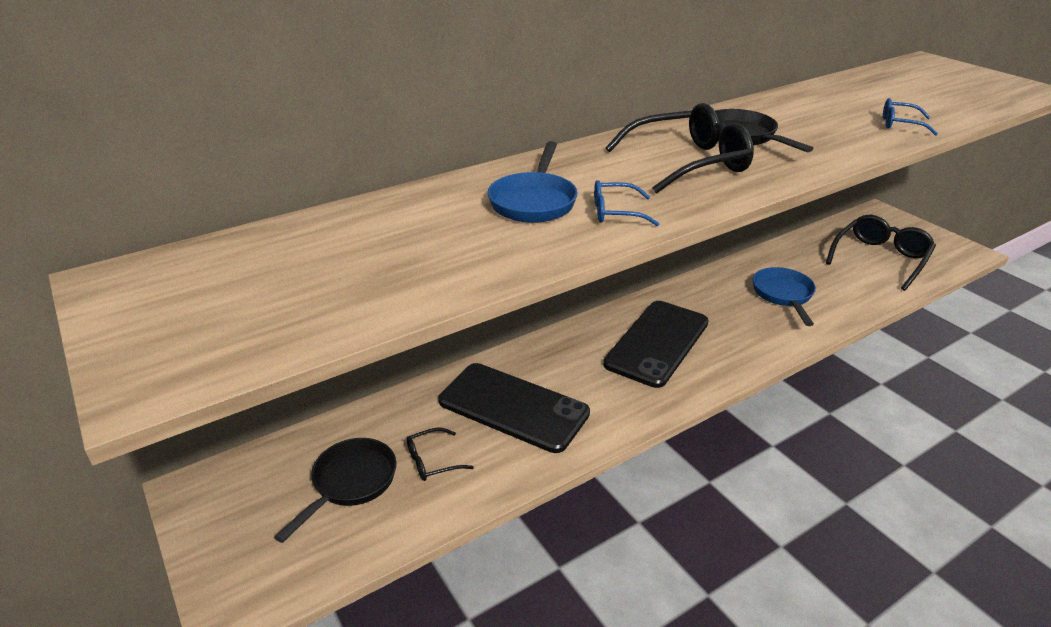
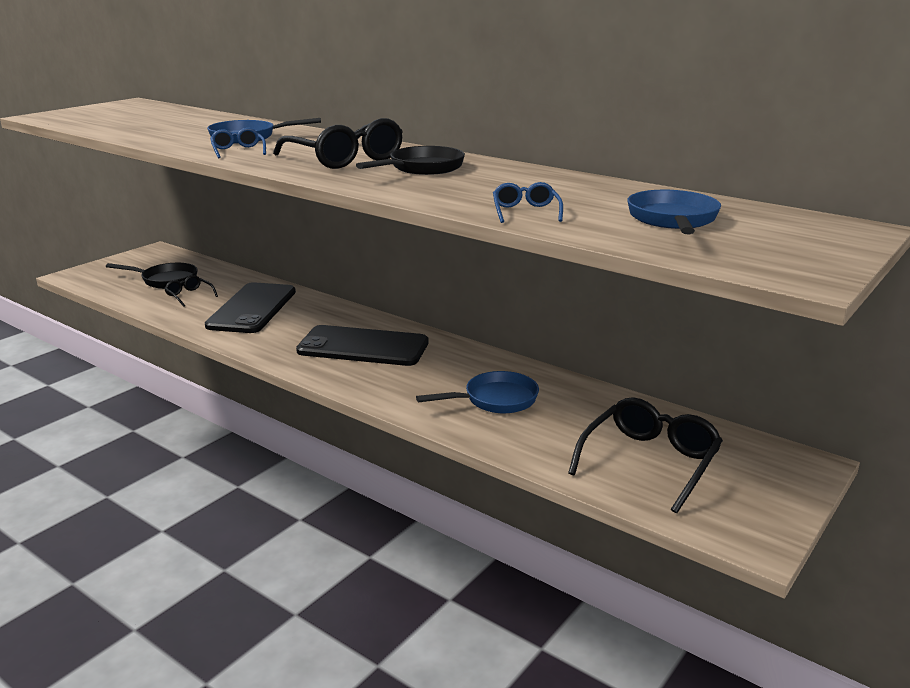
camera: 70 degrees right, 10 degrees down
(880, 258) = (649, 461): black glasses -> black glasses turned 75 degrees counterclockwise
(917, 92) = (672, 220): none -> blue pan

